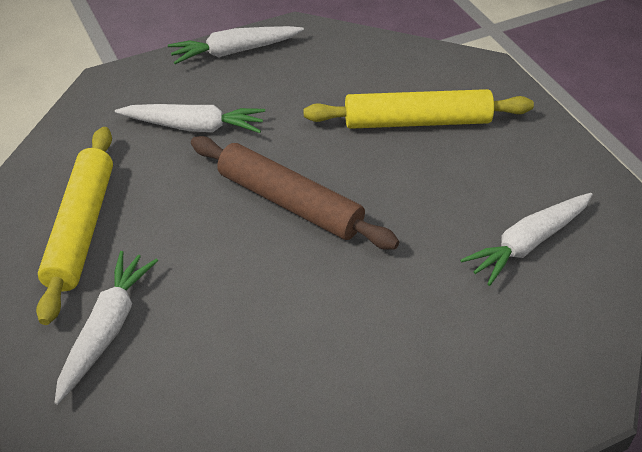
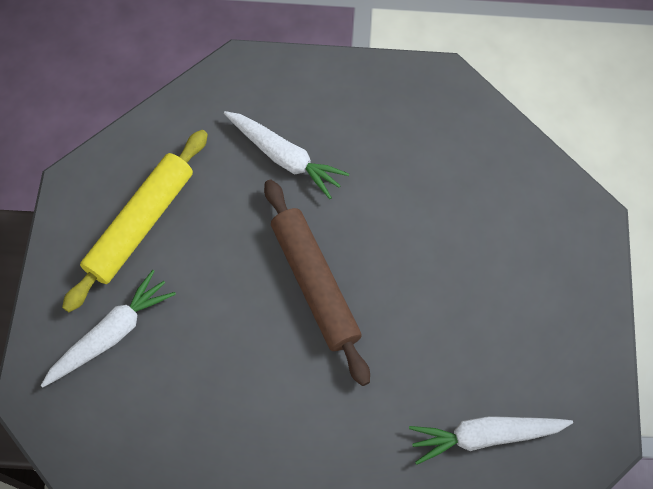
camera: 30 degrees right, 20 degrees up
(234, 51) = (369, 82): white carrot -> none
(417, 121) = (480, 251): yellow rolling pin -> none

